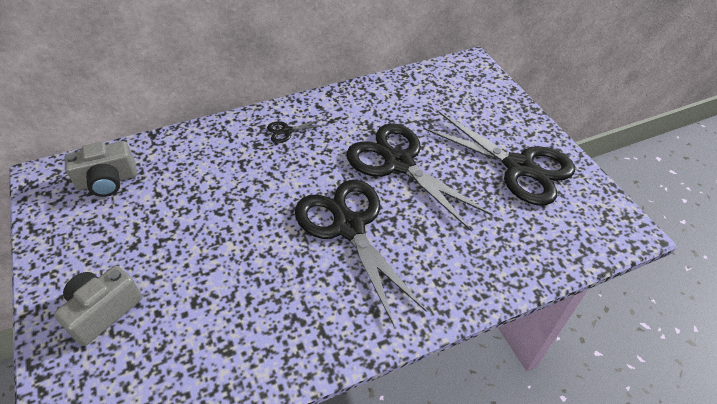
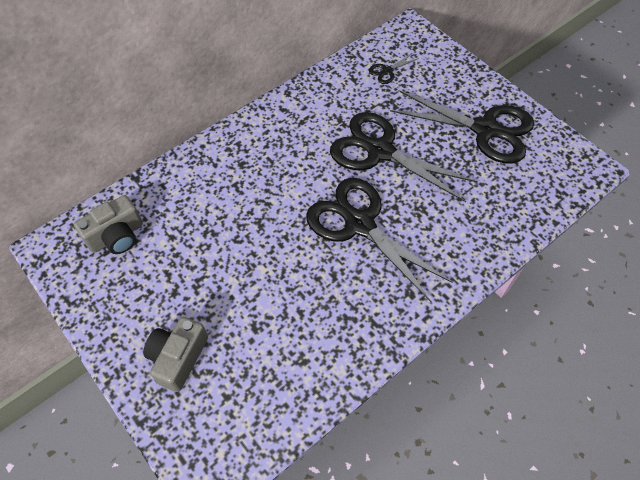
camera: 15 degrees left, 10 degrees up
(287, 131) = (264, 143): black scissors -> black scissors (387, 71)

